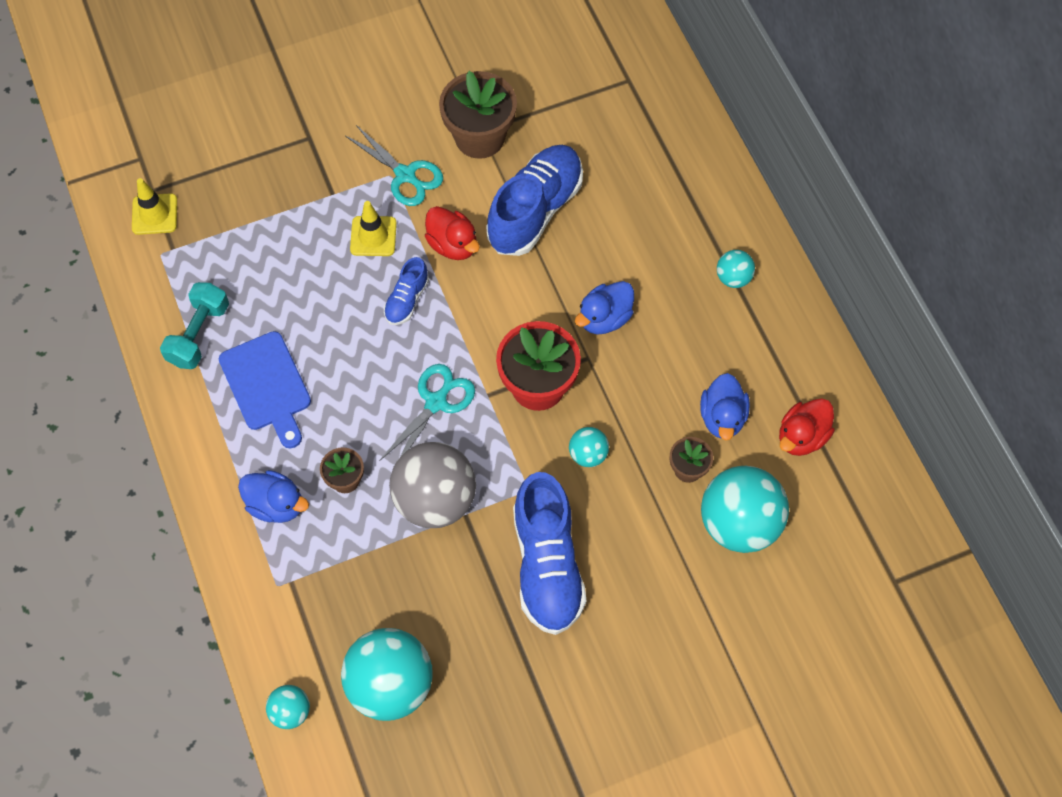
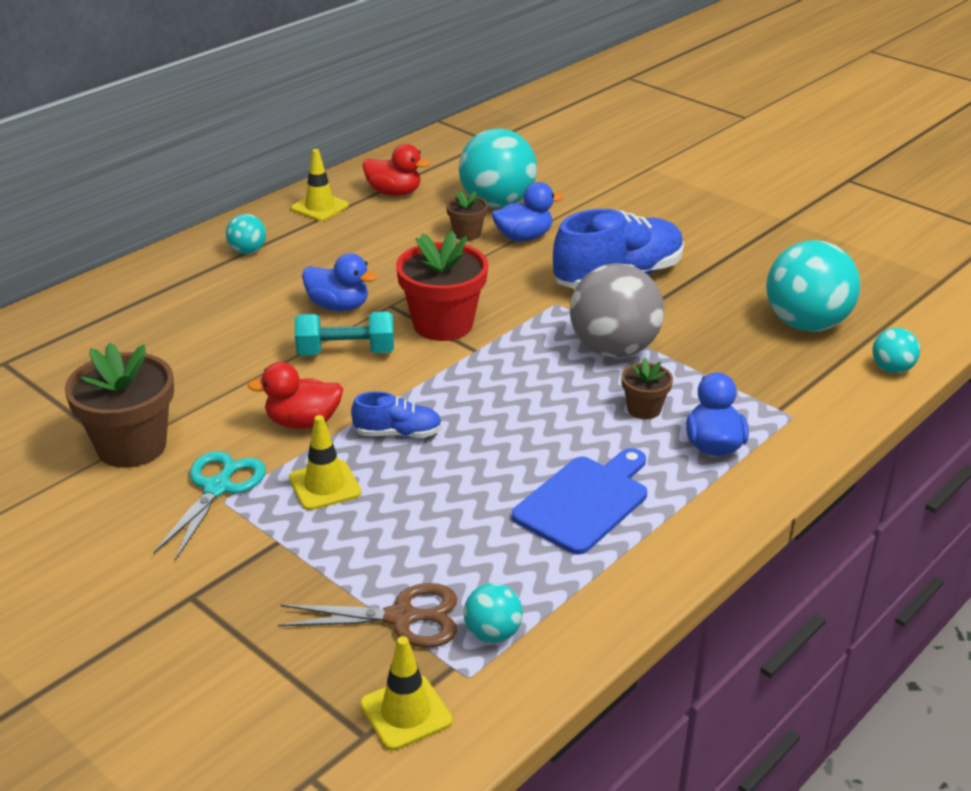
camera: 115 degrees left, 30 degrees down
(199, 334) = (562, 586): turquoise dumbbell -> turquoise dumbbell (346, 352)
(226, 238) = (402, 618): none -> brown scissors
(436, 402) = (509, 378): turquoise scissors -> none
(453, 245) = (303, 422): red duck -> red duck turned 120 degrees counterclockwise
(535, 211) = (224, 379): blue shoe -> none
(588, 454) = (493, 282): turquoise ball -> turquoise ball (492, 633)
(722, 417) = (403, 228): blue duck -> blue duck (523, 237)
(797, 360) = (320, 207): none -> yellow traffic cone

